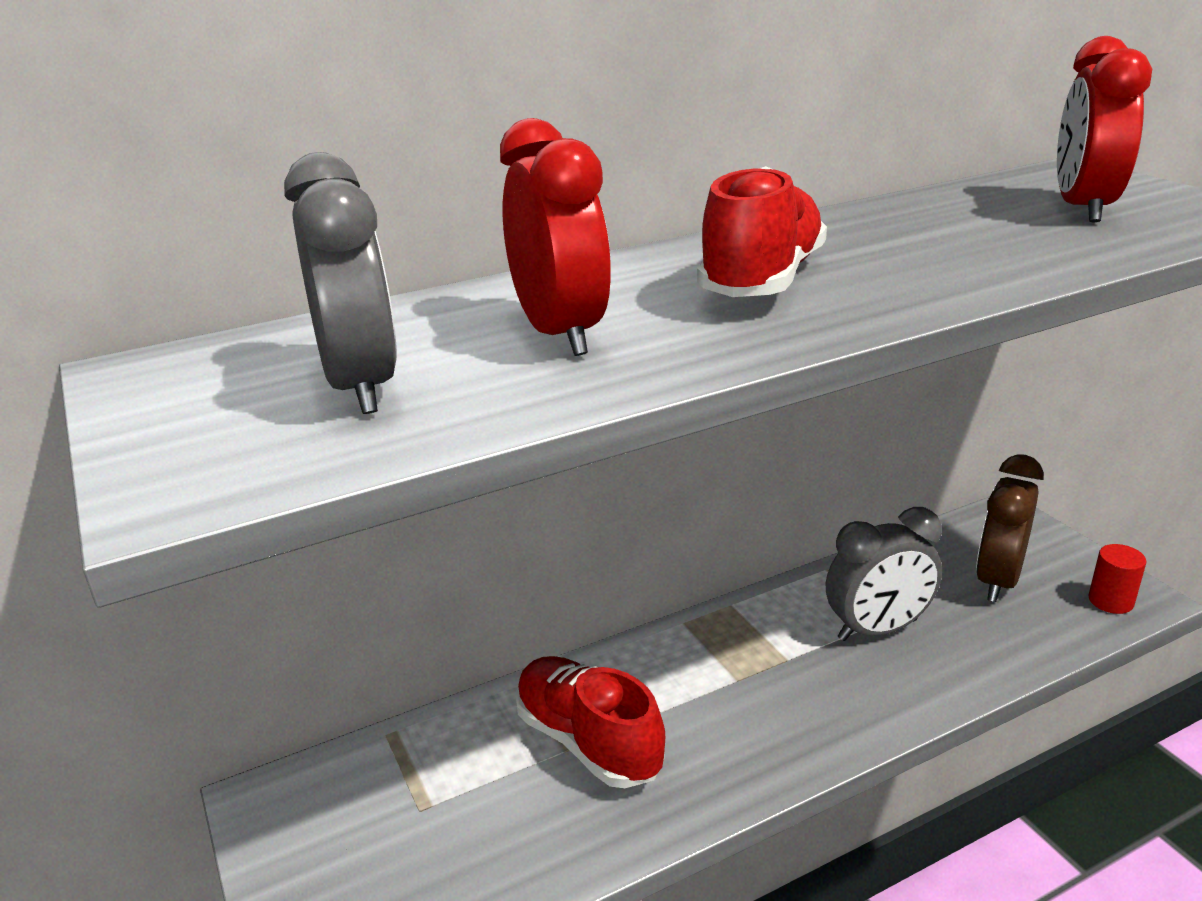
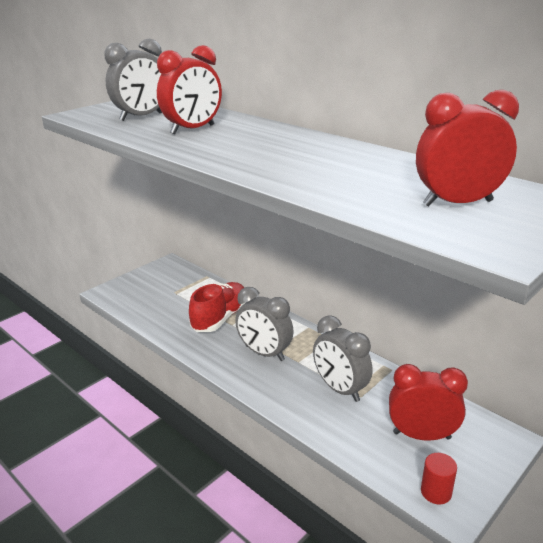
camera: 70 degrees right, 0 degrees up
(745, 698) = (264, 353): none -> grey clock
(761, 280) = (267, 148): red shoe -> none
(997, 580) = (421, 435): brown clock -> red clock

